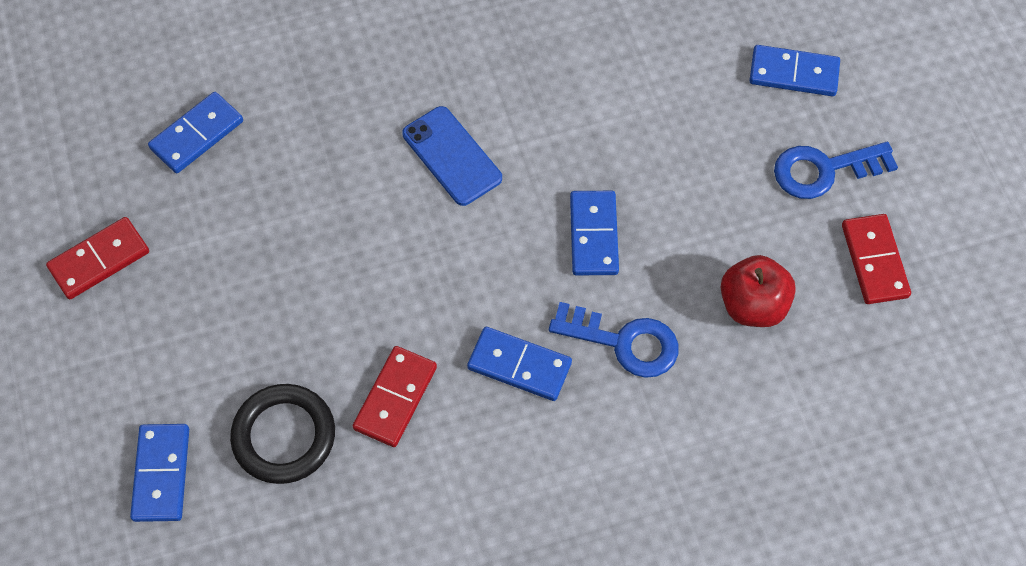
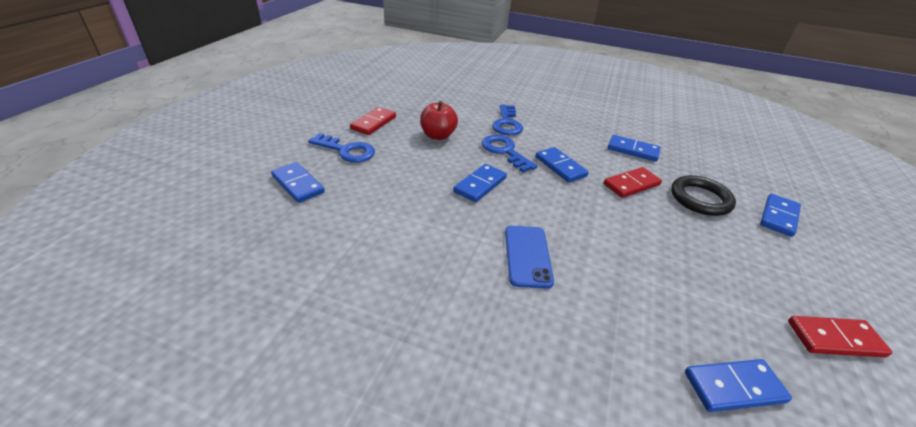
camera: 145 degrees left, 25 degrees down
(433, 516) = (633, 150): none -> blue domino
(687, 436) = (507, 123): none -> blue key

